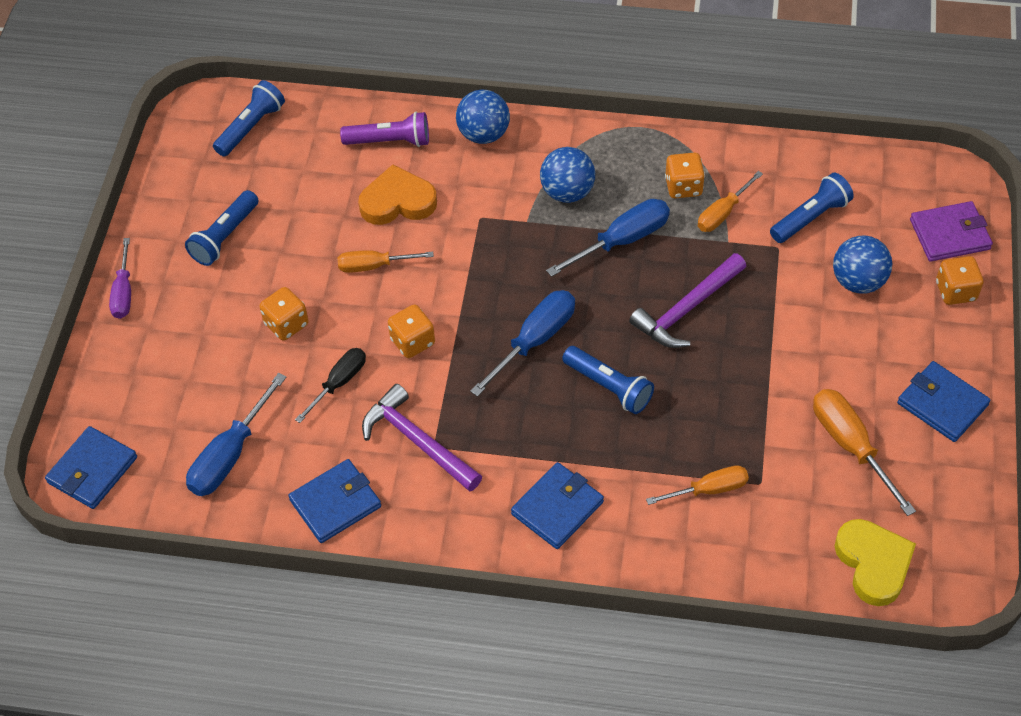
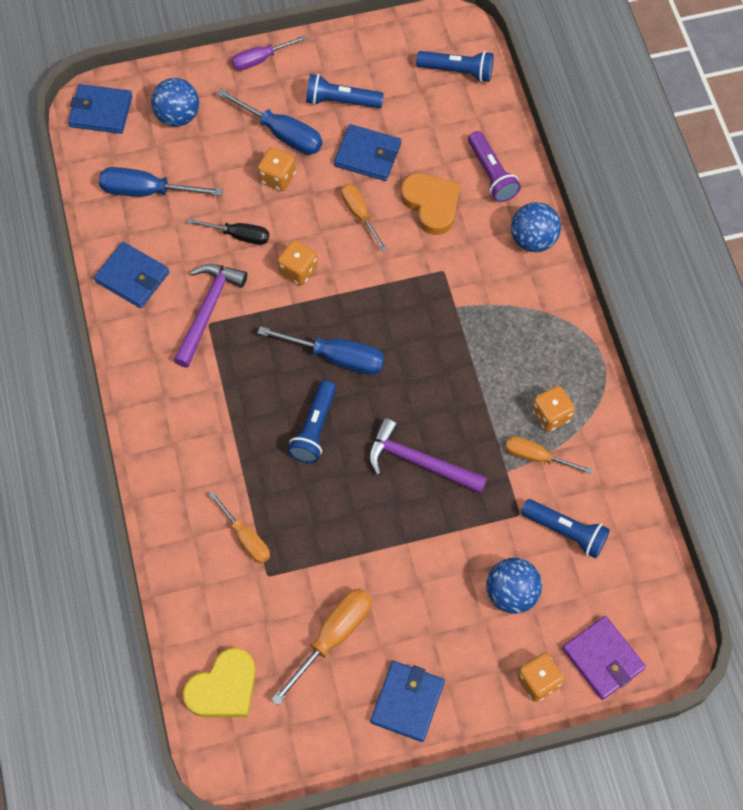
camera: 65 degrees right, 10 degrees up
(557, 508) = (186, 431): blue wallet -> blue wallet (367, 155)
(567, 192) = (501, 326): blue ball -> blue ball (178, 116)
(623, 240) = (469, 387): blue screwdriver -> blue screwdriver (283, 134)

